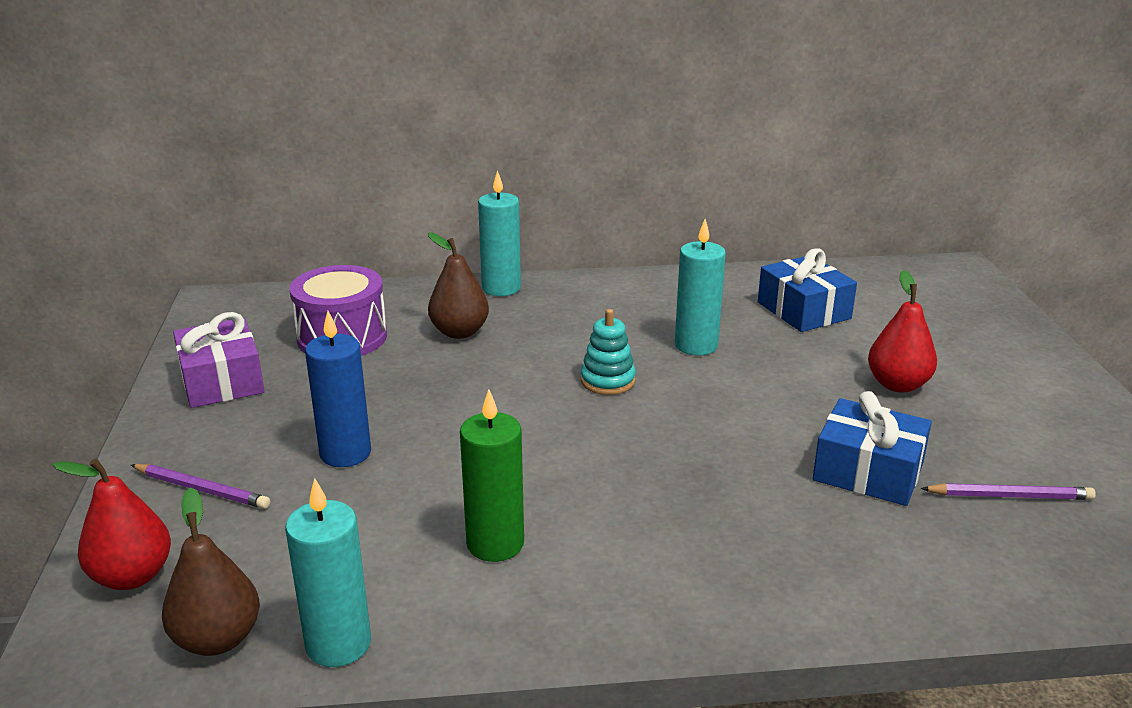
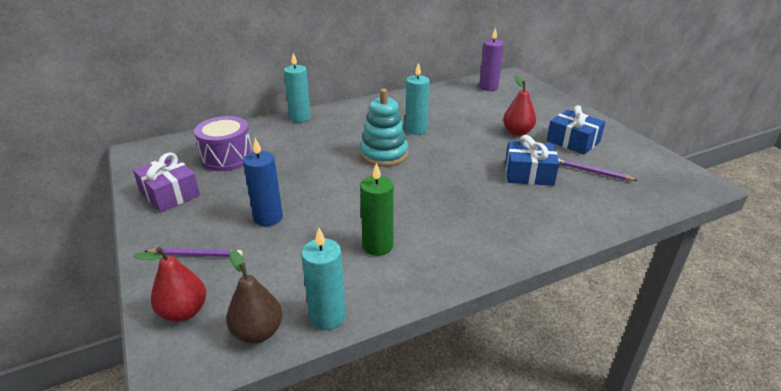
camera: 20 degrees left, 5 degrees up
(459, 332) = (291, 144): brown pear -> none
(607, 381) = (384, 154): turquoise stacking toy -> turquoise stacking toy, size x1.66
(803, 310) = (455, 105): blue gift -> blue gift (573, 141)
(893, 286) = (488, 87): none -> purple candle
(1009, 496) = (592, 172): purple pencil -> purple pencil turned 135 degrees counterclockwise

